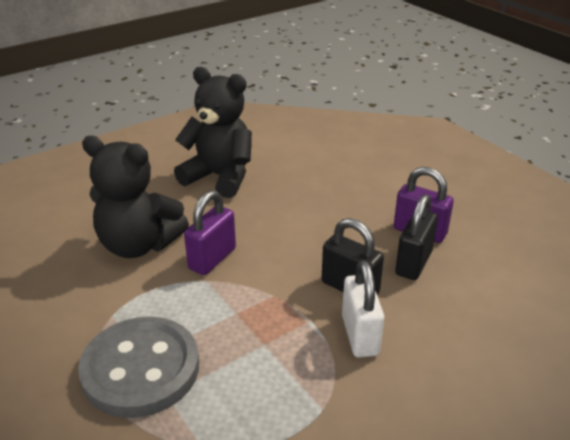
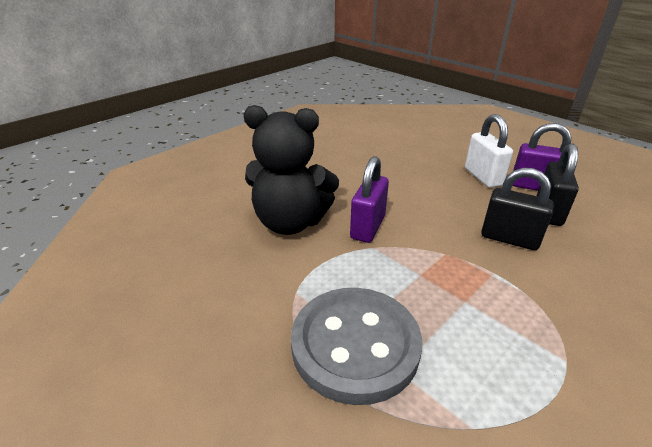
camera: 10 degrees left, 0 degrees up
(220, 177) = (335, 159): black teddy bear -> none
(359, 335) = (549, 281): white padlock -> white padlock (483, 177)

